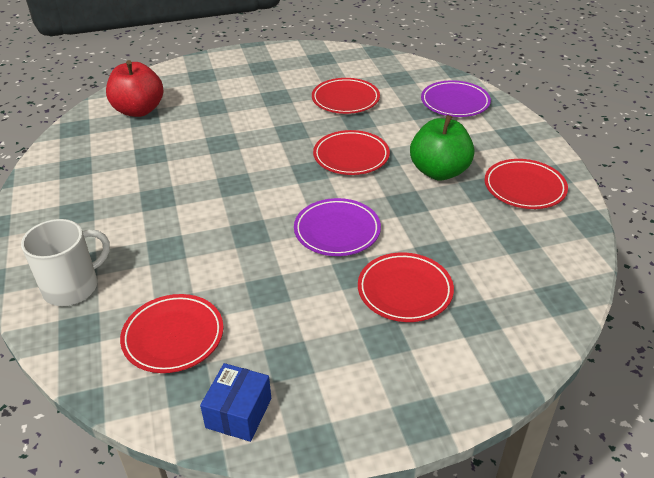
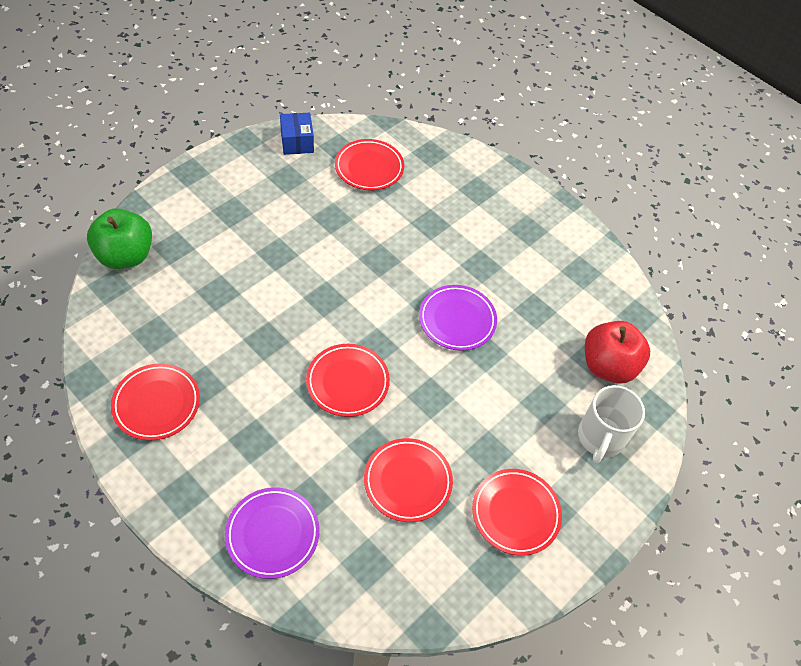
camera: 145 degrees right, 15 degrees up
(72, 287) = (464, 175): white mug -> white mug (600, 438)
(337, 231) = (311, 286): purple plate -> purple plate (457, 320)
(405, 291) = (232, 251): red plate -> red plate (515, 513)
(439, 171) = (250, 394): green apple -> green apple (126, 256)

